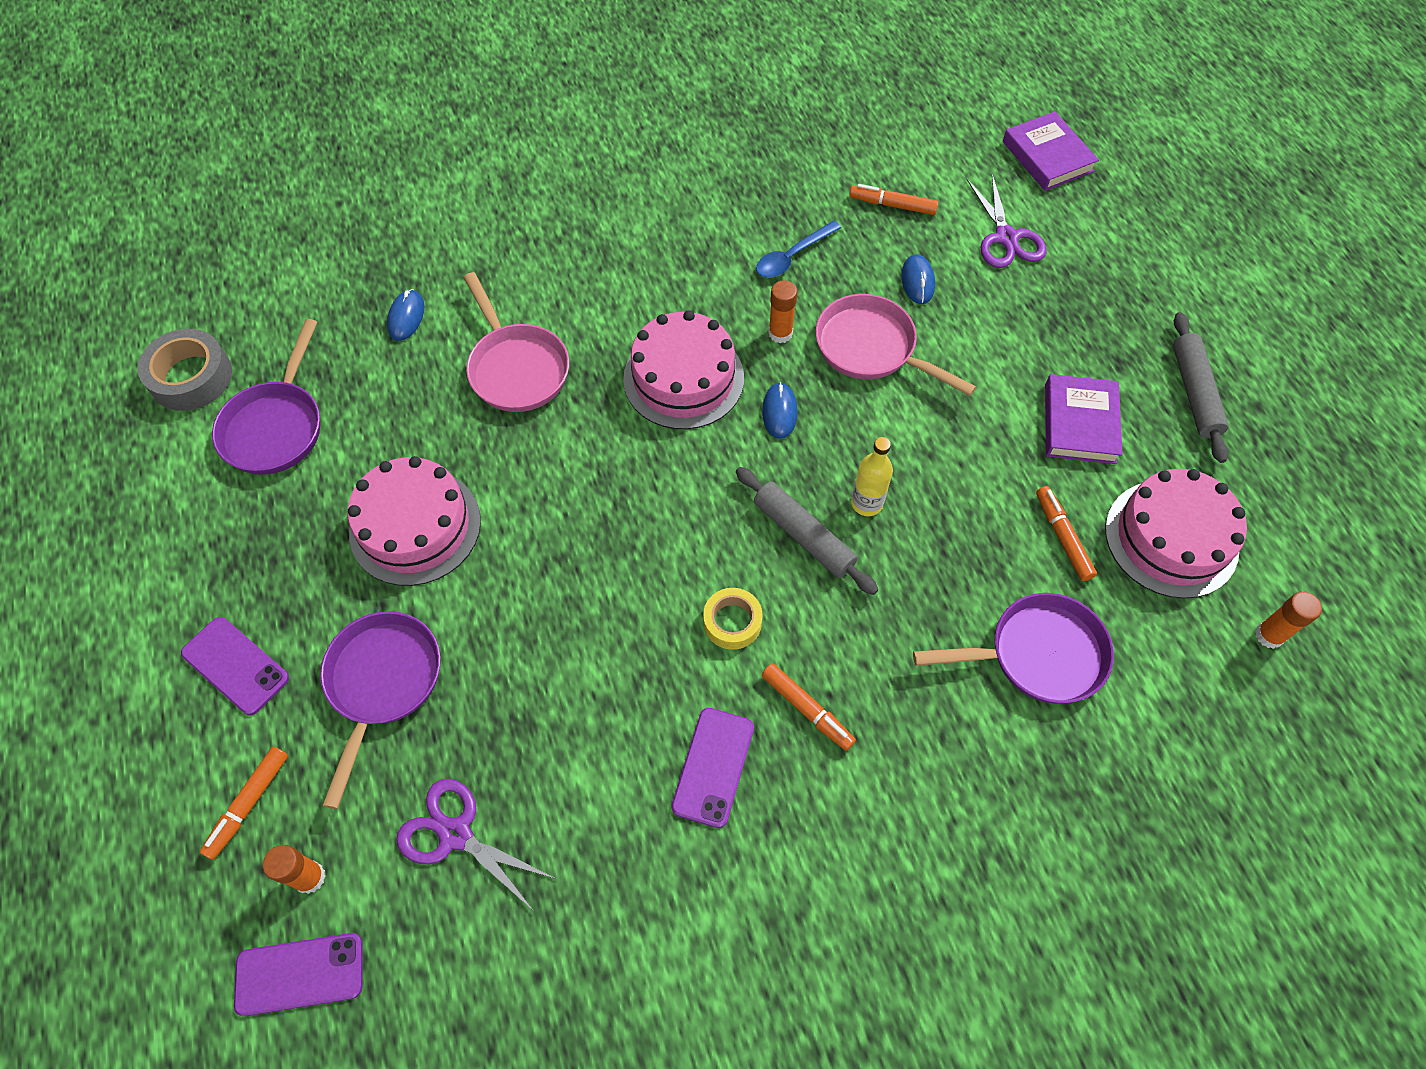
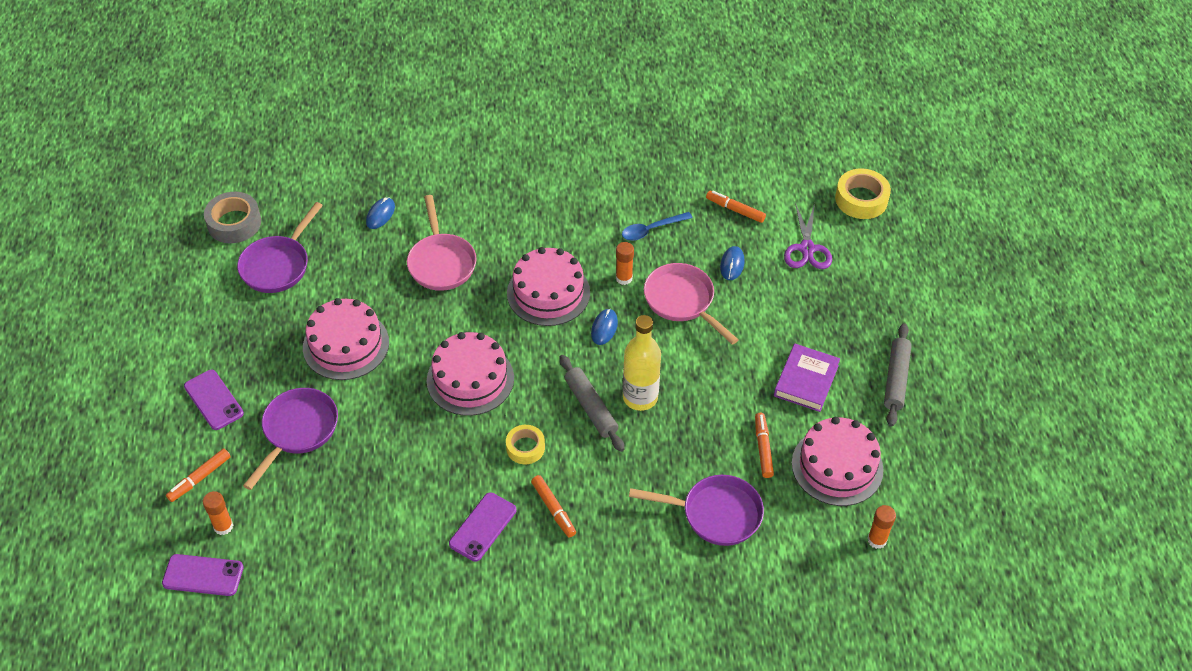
camera: 15 degrees right, 10 degrees down
(455, 834) = (315, 525): purple scissors -> none
(616, 535) = (470, 379): none -> pink cake
(866, 503) = (640, 397): yellow bottle -> yellow bottle, size x1.61
(1047, 156) = (861, 199): purple book -> yellow tape

